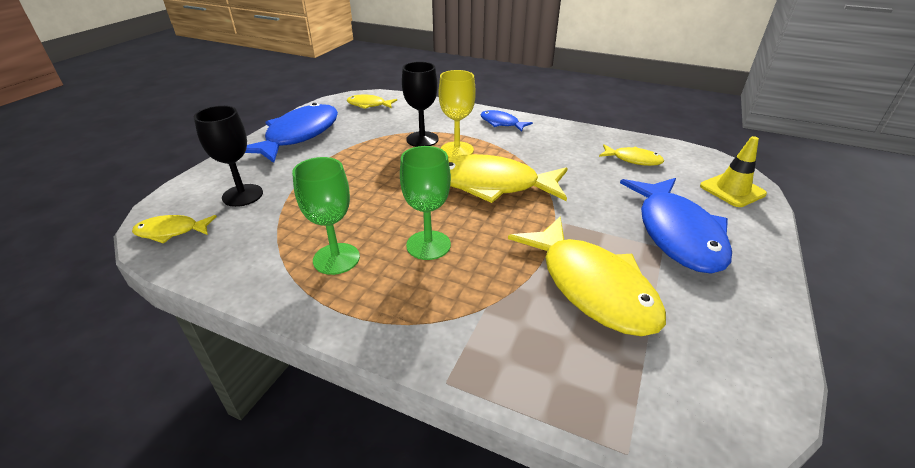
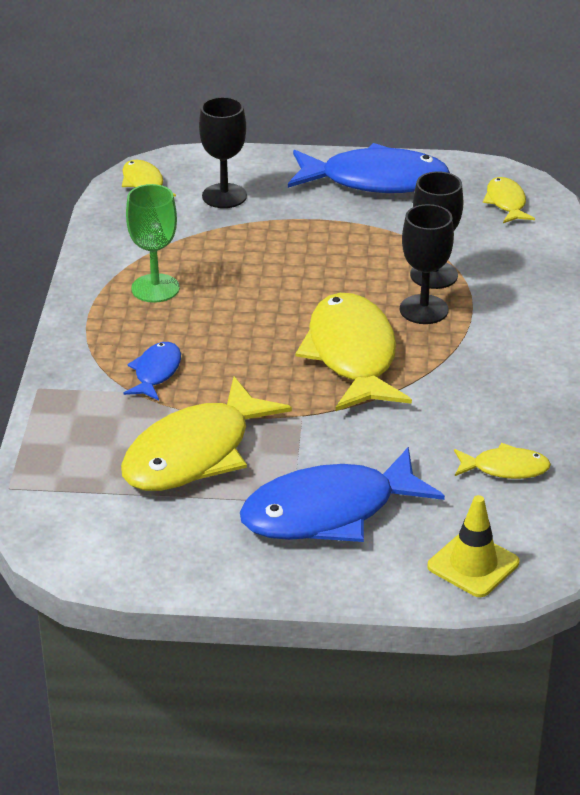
camera: 70 degrees right, 0 degrees up
(428, 245) = (206, 337): green goblet -> none
(457, 150) = (424, 309): yellow goblet -> black goblet
(501, 123) = (537, 331): blue fish -> blue fish (156, 372)
(633, 160) = (505, 468): yellow fish -> yellow fish turned 90 degrees counterclockwise

